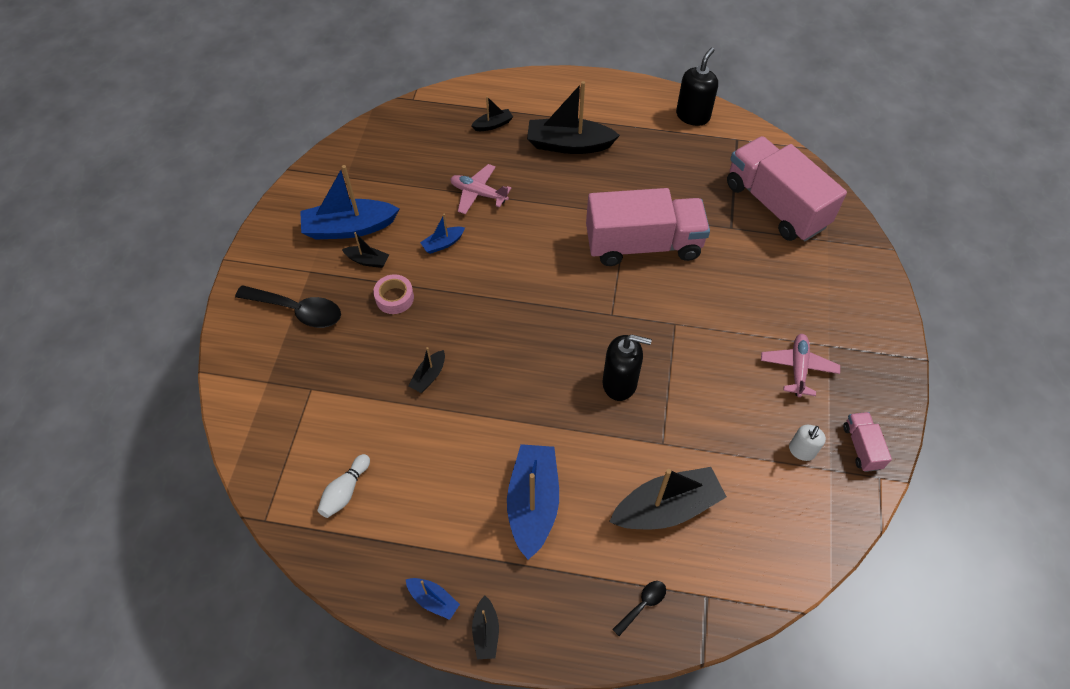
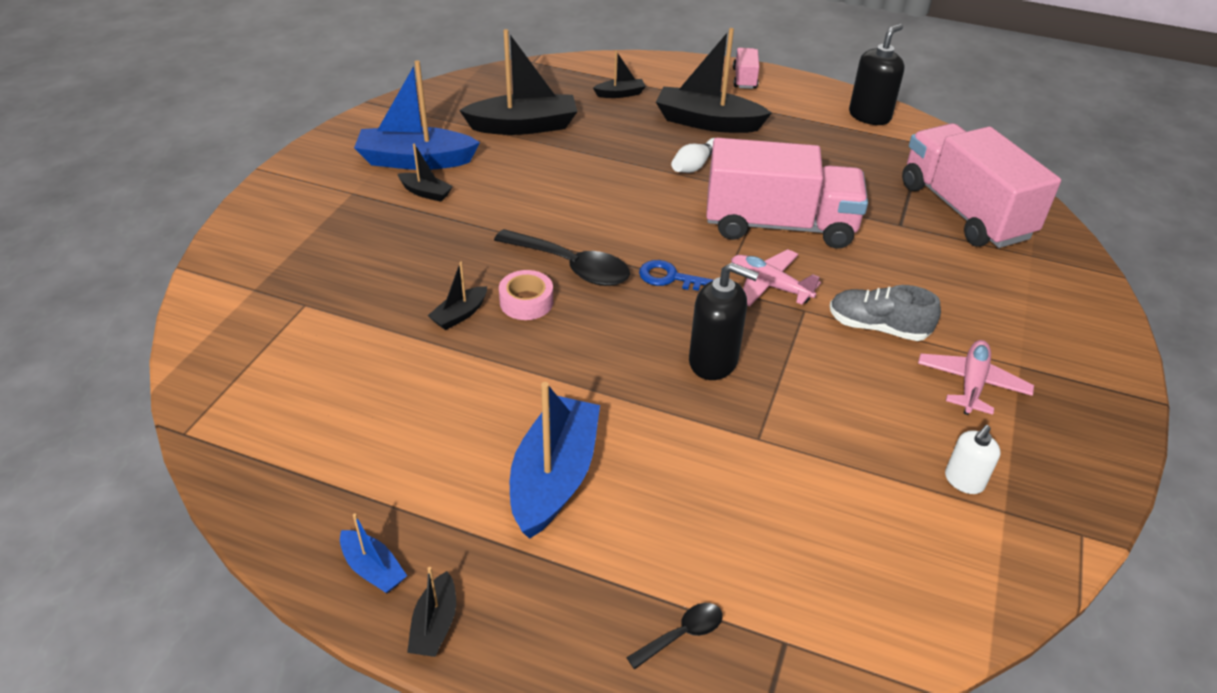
camera: 10 degrees right, 15 degrees down
(298, 310) = (322, 227): black spoon -> black spoon (571, 266)
(345, 491) = (303, 419): white bowling pin -> white bowling pin (695, 165)
(394, 298) = (445, 232): pink tape -> pink tape (526, 302)
(443, 244) = (524, 190): blue boat -> none
(478, 194) = (583, 151): pink plane -> pink plane (769, 286)
(573, 311) = (669, 278): none -> blue key
(666, 508) = (747, 516): black boat -> black boat (523, 126)
(728, 330) = (877, 327): none -> grey shoe
(861, 447) = (1057, 491): pink truck -> pink truck (744, 79)

